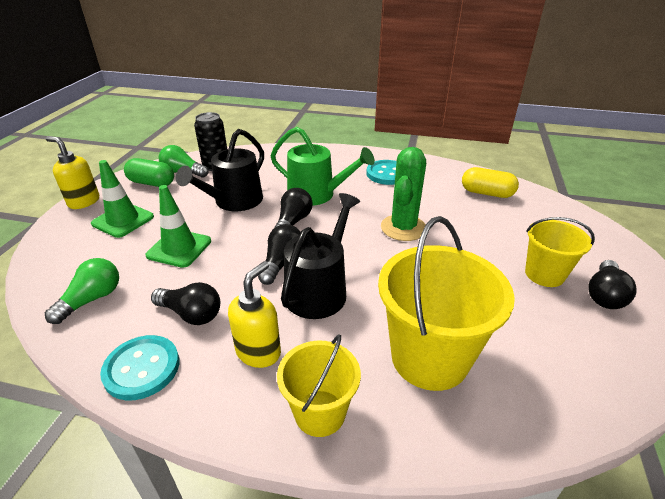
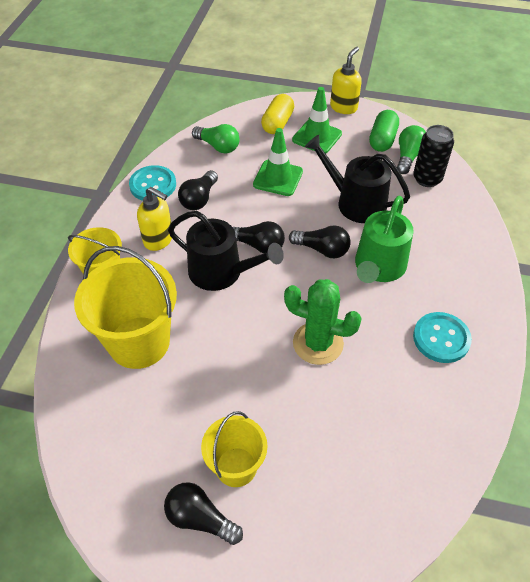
camera: 90 degrees right, 15 degrees up
(487, 193) = (408, 451): yellow capsule -> yellow capsule (277, 123)

